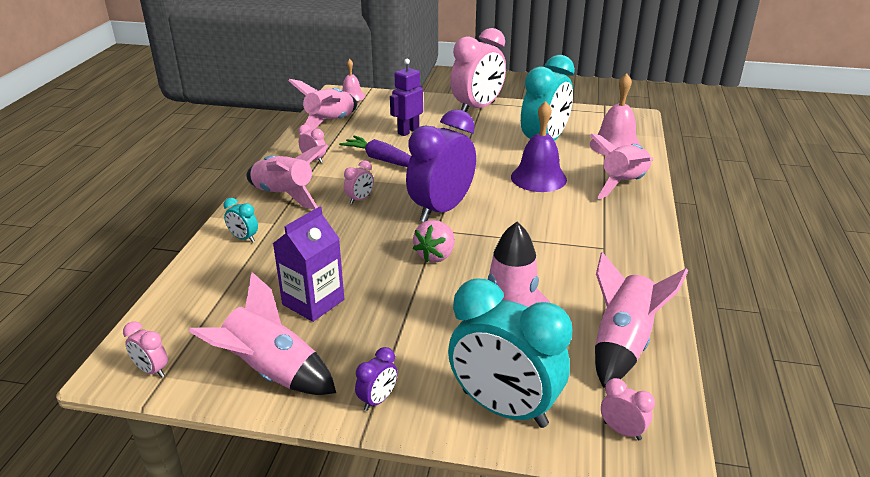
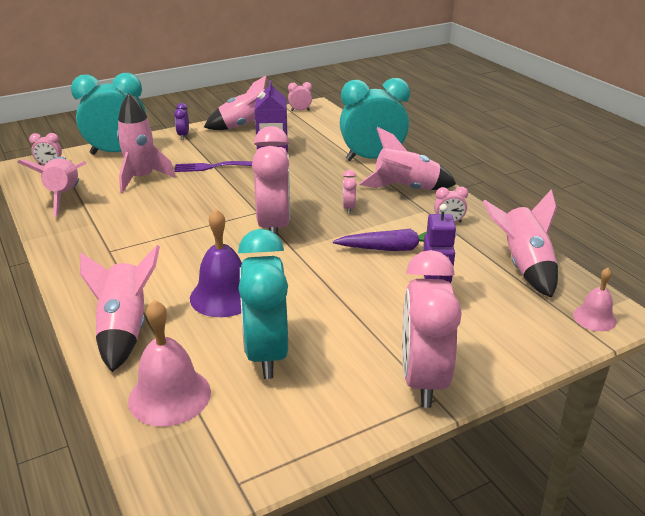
camera: 140 degrees right, 0 degrees up
(244, 238) = (372, 159): turquoise clock -> turquoise clock, size x2.44
(411, 310) = (211, 167): none -> purple fork
(436, 255) = (235, 196): pink strawberry -> none
(441, 210) = (274, 227): purple clock -> pink clock

